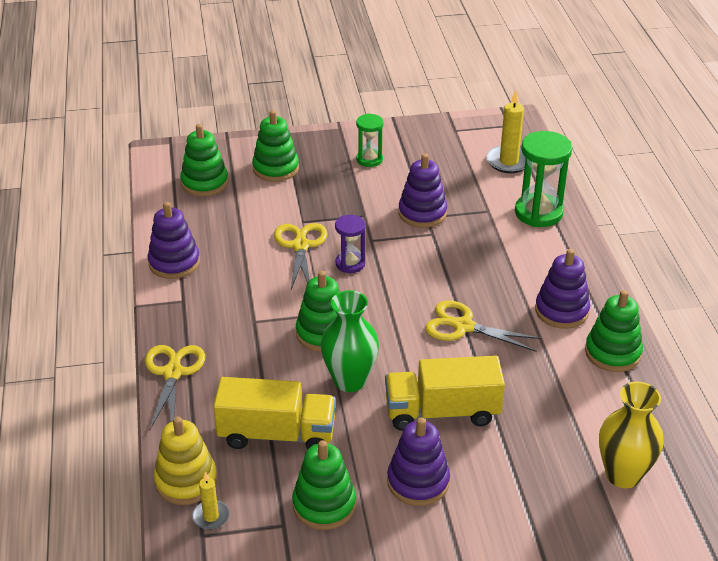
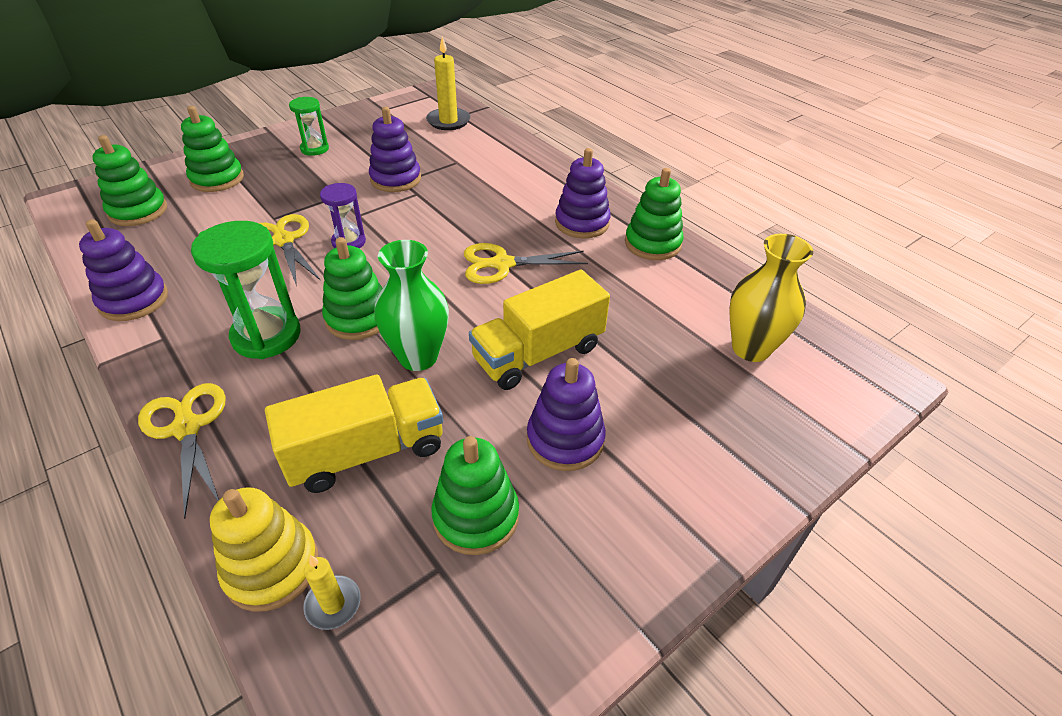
camera: 30 degrees left, 5 degrees up
(538, 213) = (502, 152): green hourglass -> green hourglass (266, 336)

